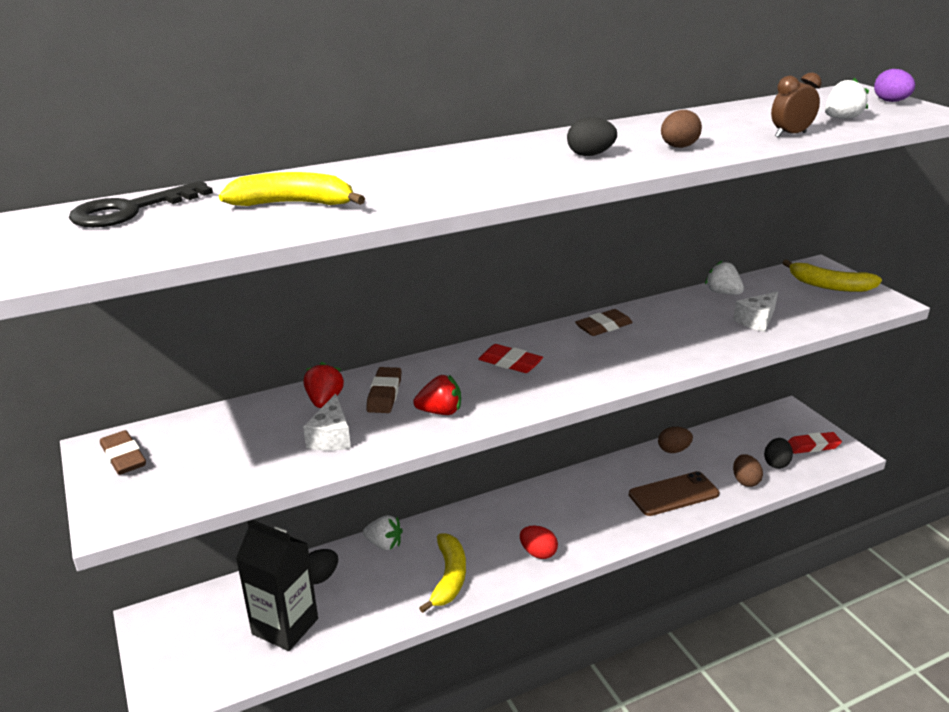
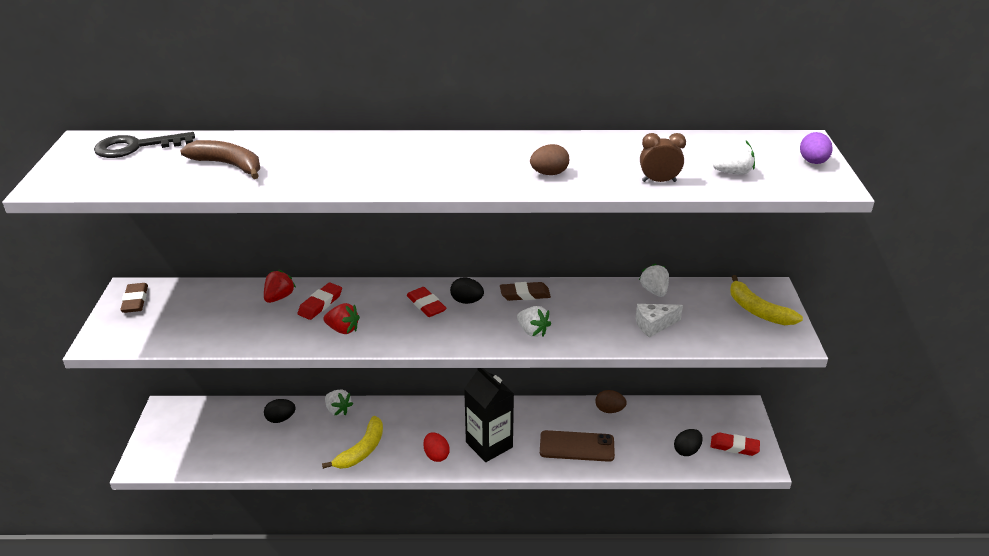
camera: 25 degrees right, 5 degrees up
(285, 626) = (237, 444): black carton -> black carton (489, 445)
(293, 204) = (228, 165): yellow banana -> brown banana
(331, 437) = (260, 326): white cheese -> none
(384, 394) = (320, 304): brown eraser -> red eraser
(590, 155) = (473, 166): black egg -> black egg (467, 301)
(649, 357) = (532, 331): none -> white strawberry
(745, 481) = (646, 456): brown egg -> none

